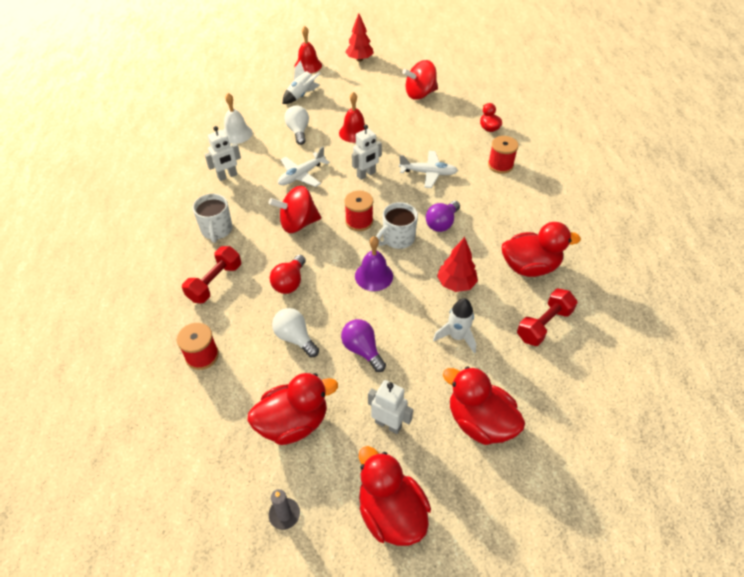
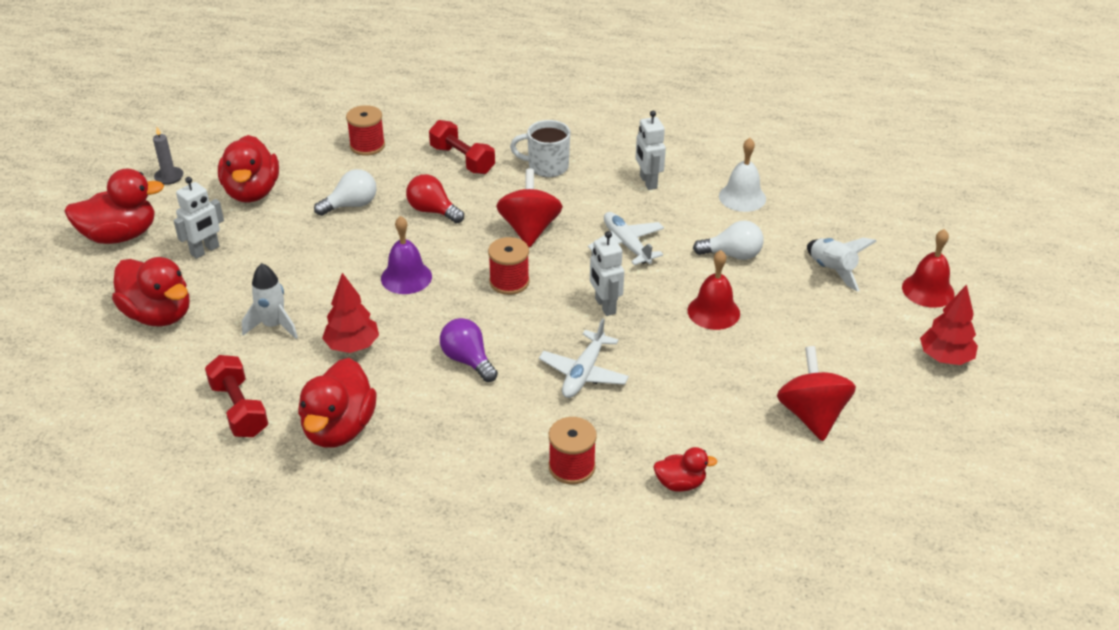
camera: 105 degrees right, 10 degrees down
(362, 350) = (304, 249): purple light bulb -> none
(397, 239) = (459, 310): white mug -> none
(479, 422) = (159, 315): red duck -> red duck turned 75 degrees clockwise

